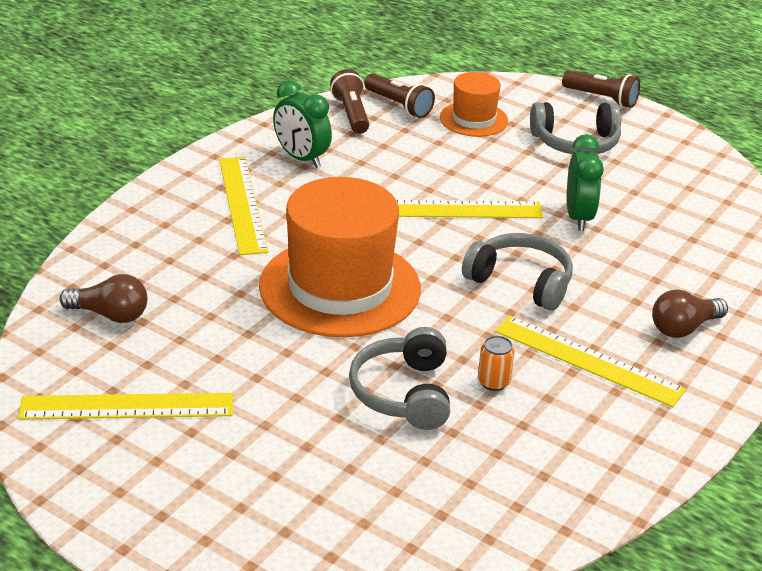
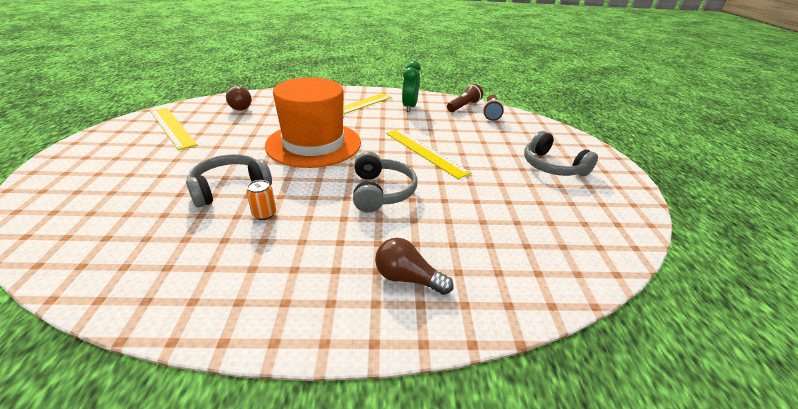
camera: 55 degrees right, 0 degrees up
(473, 119) = (516, 133): orange hat -> none
(578, 217) = (478, 191): green clock -> none
(588, 361) = (320, 244): yellow ruler -> none
(601, 98) = (613, 161): brown flashlight -> none

